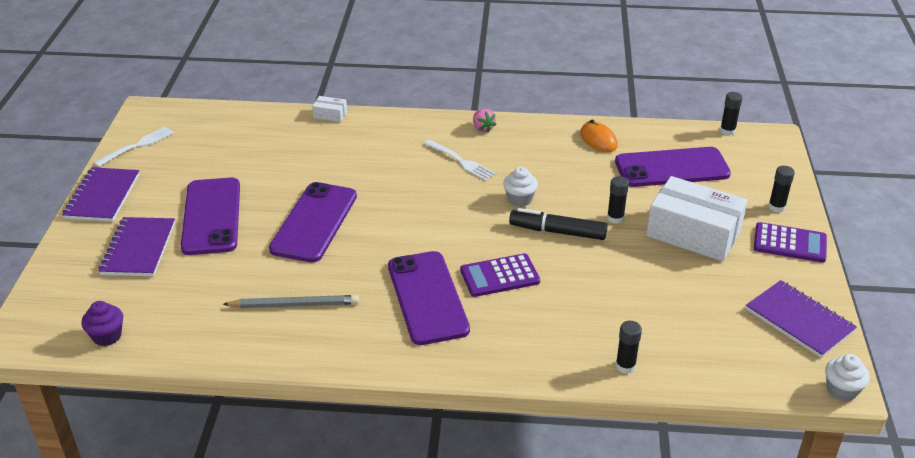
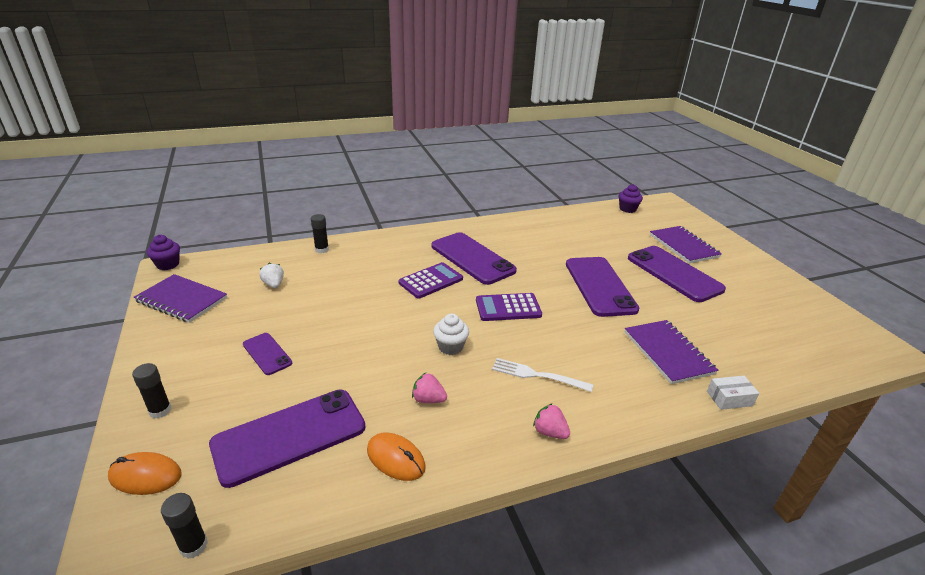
camera: 155 degrees right, 5 degrees down
(102, 196) = (765, 269): purple notebook -> purple notebook (668, 352)
(137, 145) = (822, 312): white fork -> none
(294, 304) = (551, 239): grey pencil -> none
(557, 231) = (400, 324): black marker -> none
(560, 166) = (428, 399): none -> pink strawberry
(615, 218) = (349, 350): black glue stick -> none
(691, 317) = (274, 284): none -> white strawberry
(693, 233) = (267, 354): white box -> purple phone
(770, 169) = (145, 476): none -> orange mouse
(790, 243) = (162, 367): purple calculator -> purple calculator (508, 308)
(841, 390) = (168, 264): white cupcake -> purple cupcake

